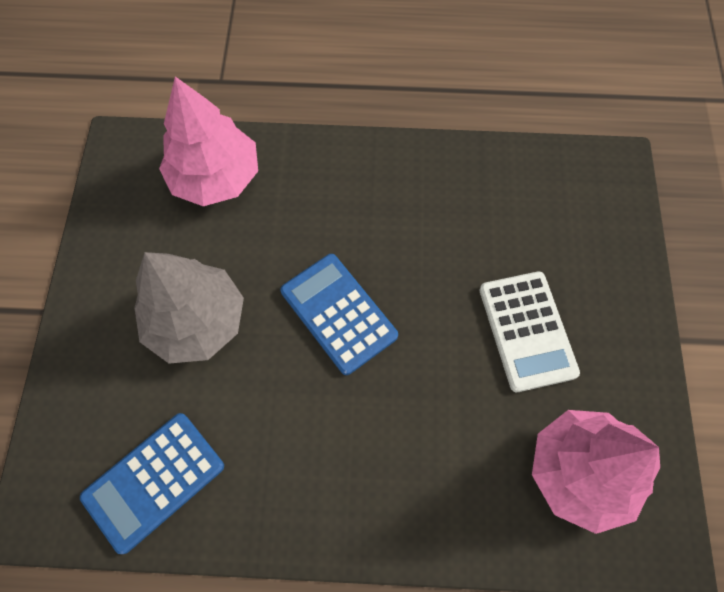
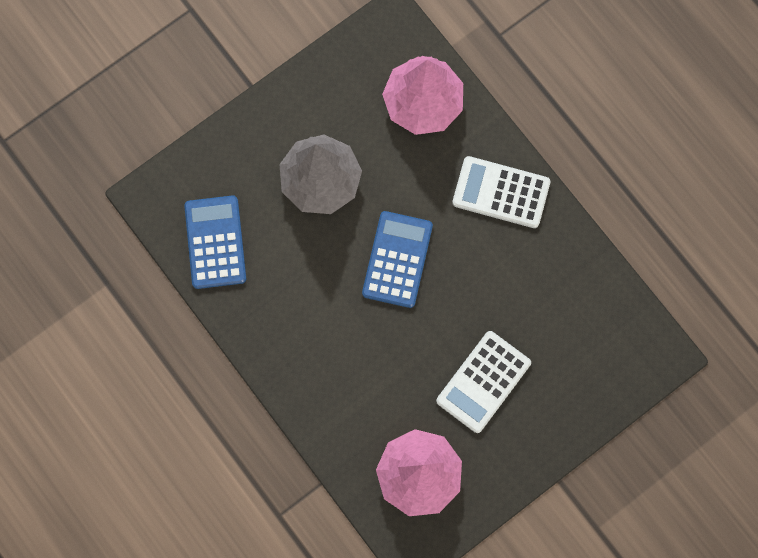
camera: 50 degrees right, 10 degrees up
(154, 481) = (215, 242): blue calculator -> blue calculator turned 75 degrees clockwise
(357, 178) = (501, 192): none -> white calculator

